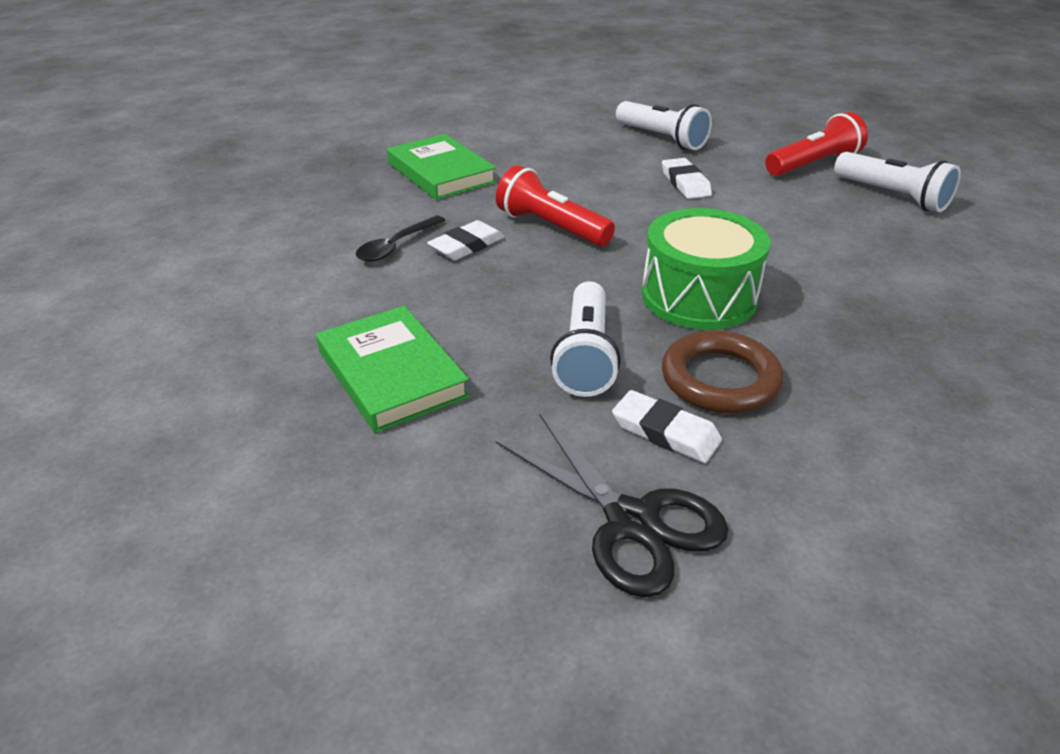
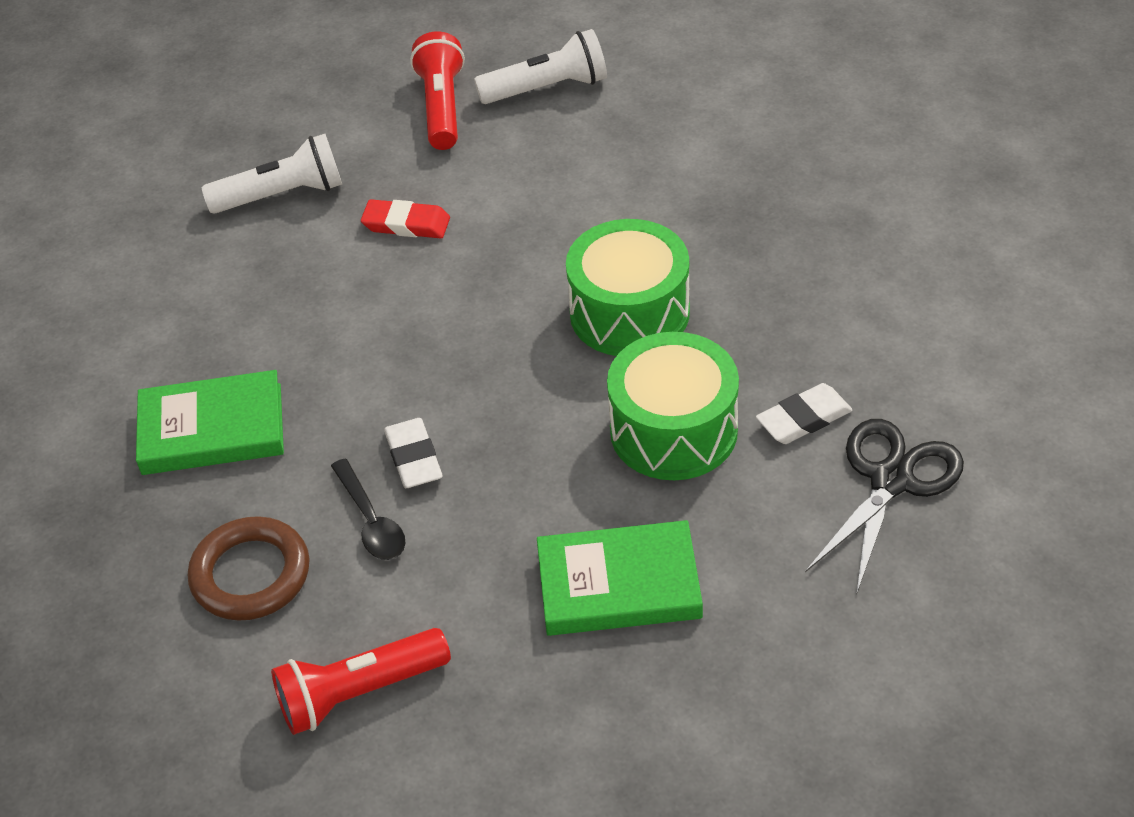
camera: 60 degrees left, 10 degrees up
(551, 227) = (424, 373): red flashlight -> red flashlight (359, 693)
(586, 356) = (673, 430): white flashlight -> green drum
(631, 522) = (891, 481): black scissors -> black scissors turned 45 degrees counterclockwise
(685, 183) = (406, 224): white eraser -> red eraser
(720, 379) = (757, 354): brown ring -> brown ring (251, 574)

